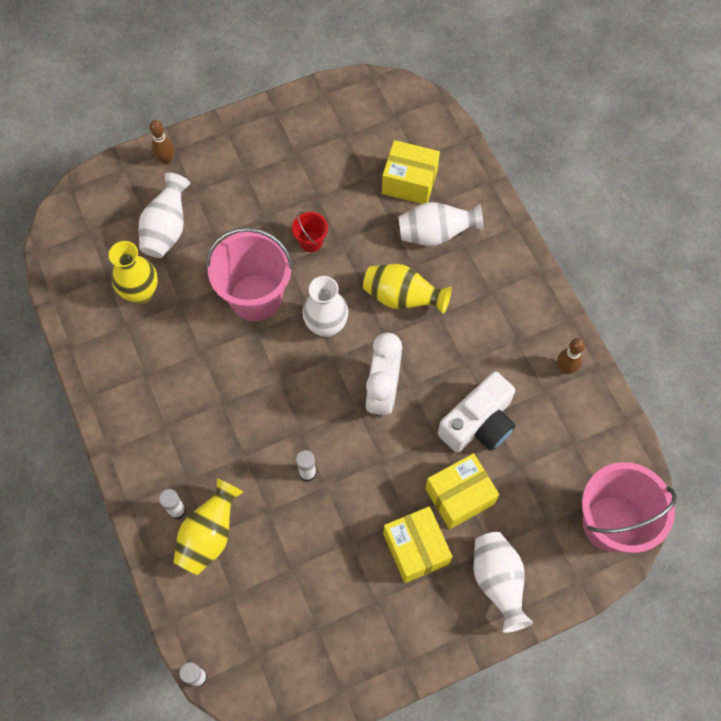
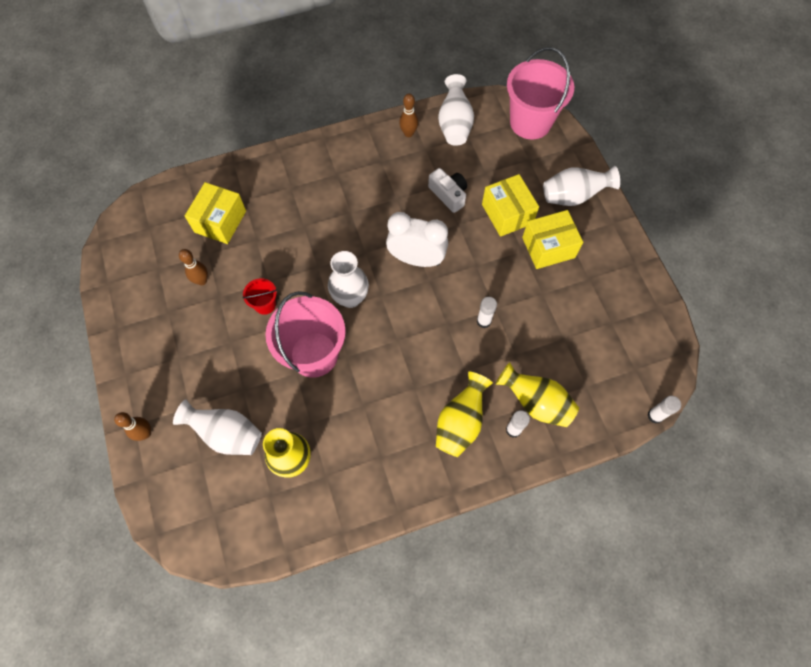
camera: 85 degrees left, 0 degrees up
(334, 177) = (202, 280): none -> brown bowling pin
(402, 298) = (332, 237): yellow vase -> yellow vase (460, 422)
(436, 234) = (275, 207): white vase -> white vase (454, 125)
(478, 423) = (448, 194): white camera -> white camera, size x0.65

